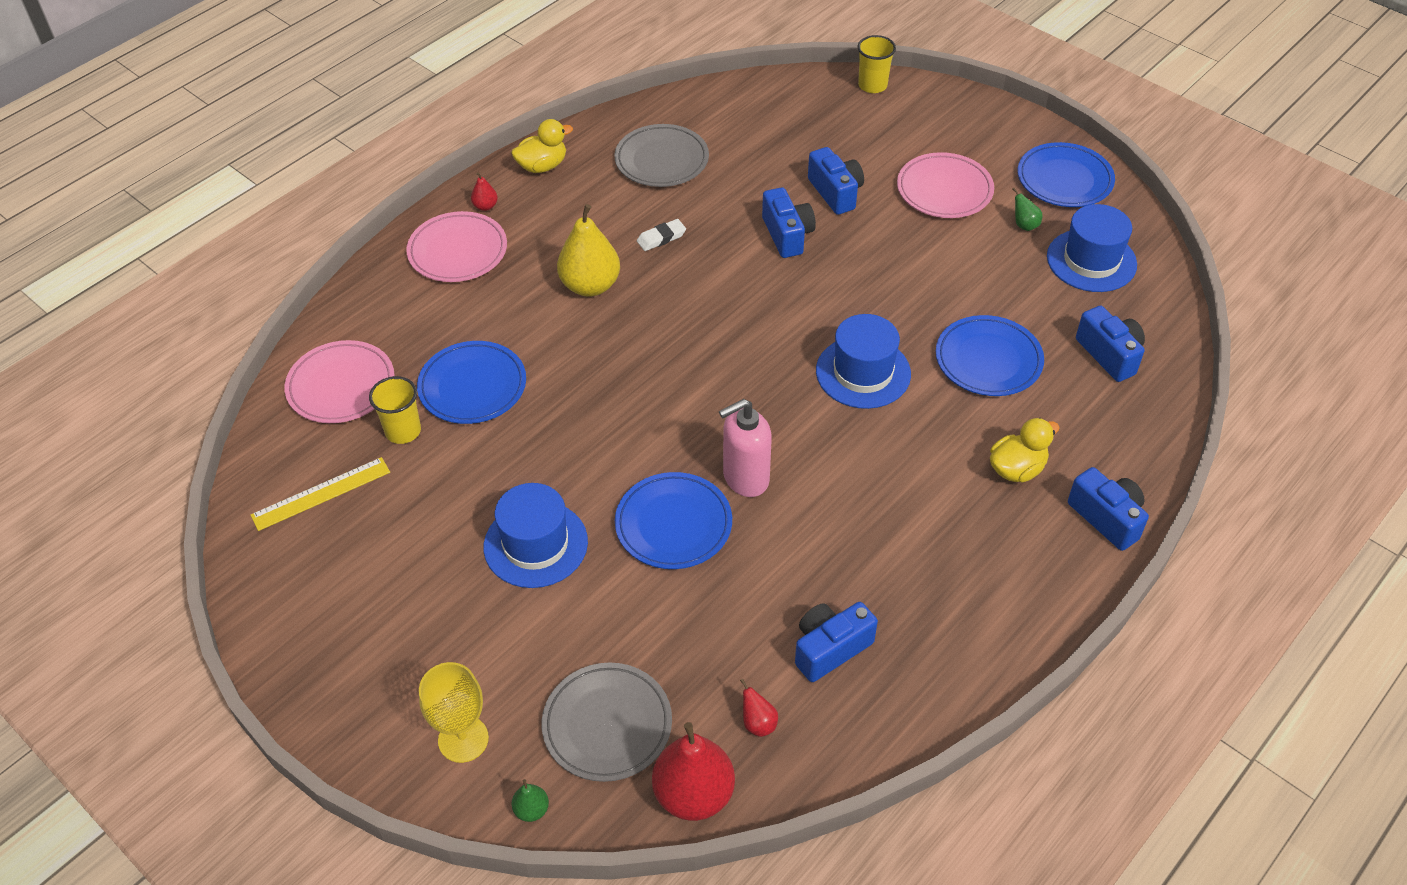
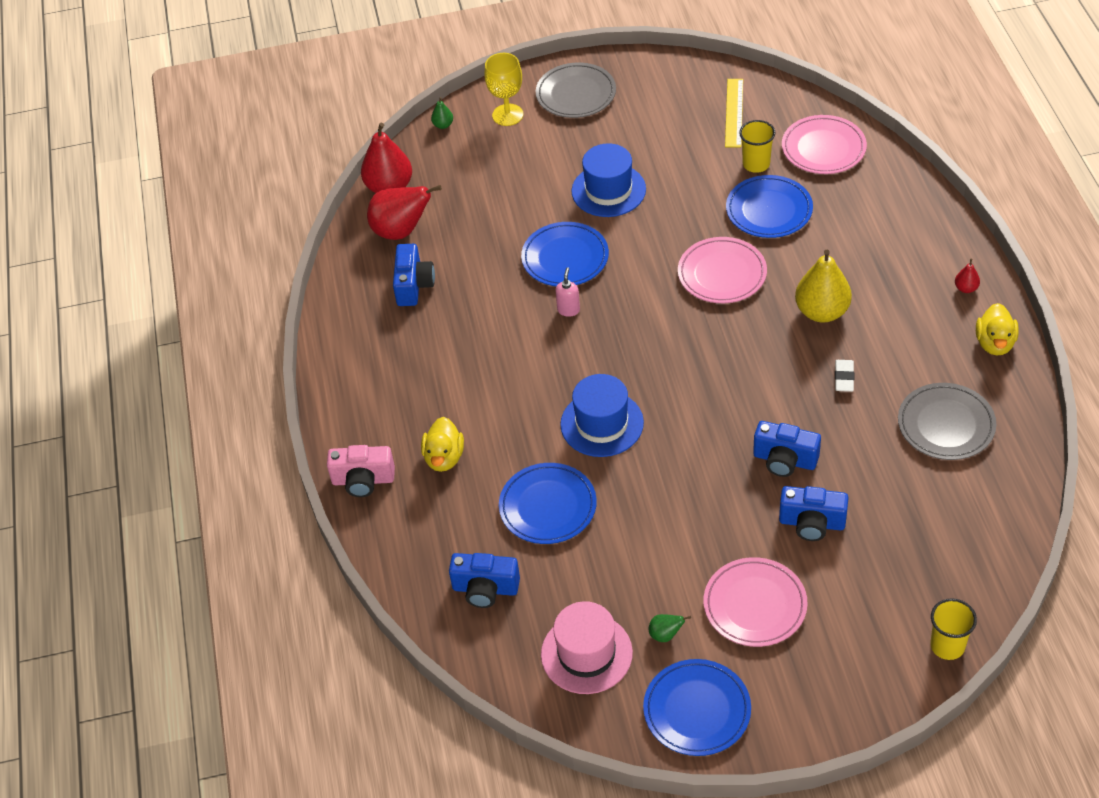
camera: 130 degrees right, 0 degrees up
(458, 251) = (921, 253): pink plate -> pink plate (722, 274)
(607, 725) = (461, 172): grey plate -> grey plate (576, 94)
(745, 478) = (568, 310): pink soap dispenser -> pink soap dispenser, size x0.54
(758, 723) = (401, 231): red pear -> red pear, size x2.24
(1091, 260) = (586, 653): blue hat -> pink hat
(1107, 518) = (363, 480): blue camera -> pink camera

